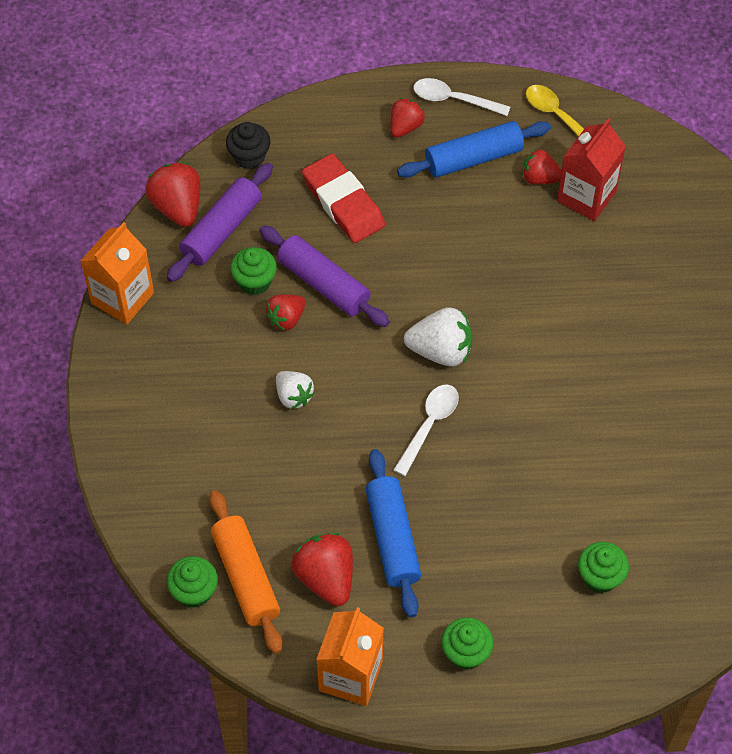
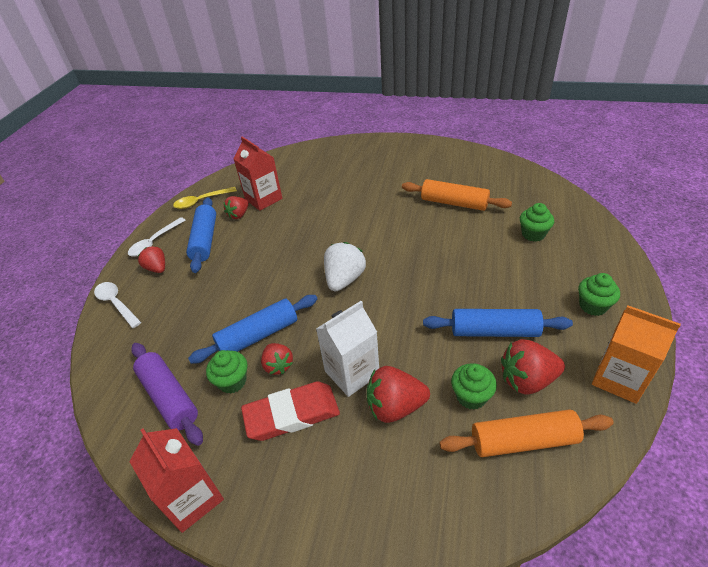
camera: 70 degrees left, 15 degrees down
(122, 298) = (192, 498): orange carton -> red carton
(177, 207) = (124, 428): red strawberry -> red strawberry (395, 407)
(194, 591) = (537, 489): green cupcake -> green cupcake (471, 396)
(249, 157) = (113, 364): black cupcake -> none
(293, 396) = (352, 373): white strawberry -> white carton
(324, 284) = (258, 335): purple rolling pin -> blue rolling pin
(343, 203) = (195, 312): red eraser -> red eraser (292, 414)
(429, 425) = (402, 295): white spoon -> white spoon (116, 304)
(649, 461) = (454, 203): none -> orange rolling pin

